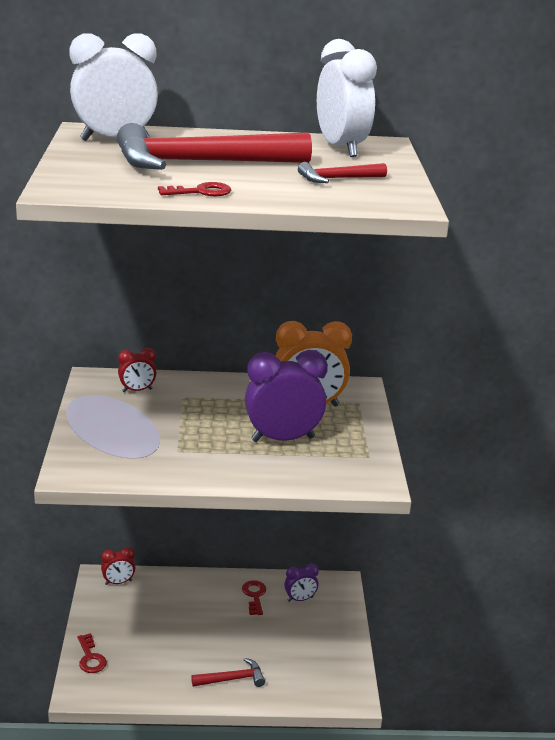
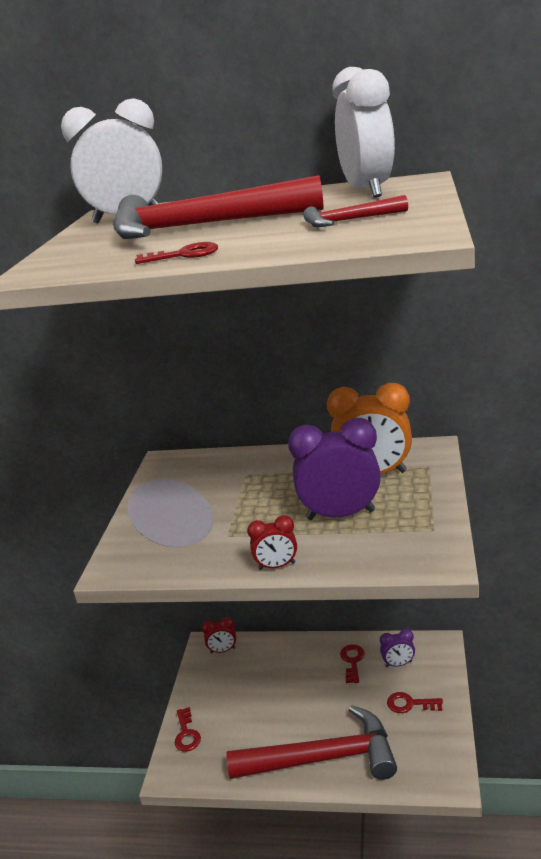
camera: 15 degrees right, 0 degrees up
(137, 390) = (202, 471): red clock -> red clock (277, 566)
(232, 679) = (323, 758): red hammer -> red hammer, size x2.23
(313, 634) = (409, 704): none -> red key

